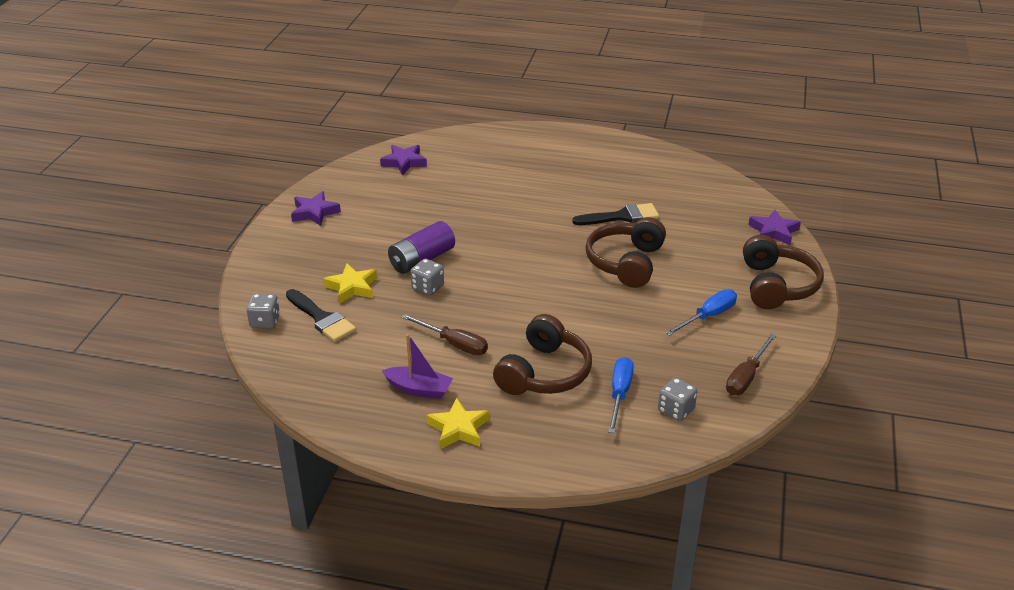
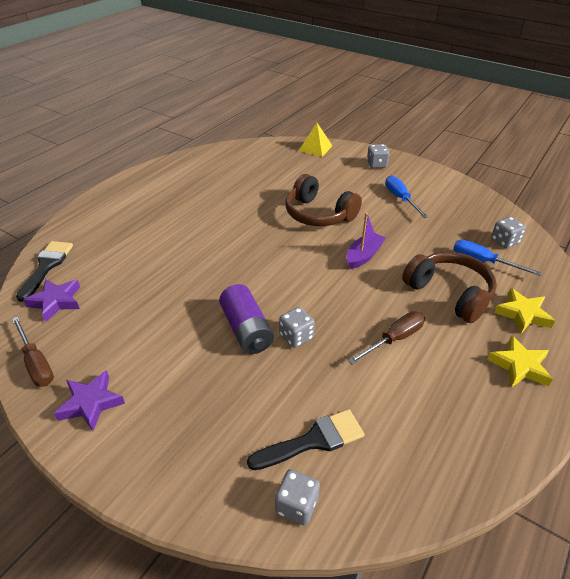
camera: 70 degrees left, 5 degrees up
(352, 287) = (266, 399): yellow star -> yellow star (522, 314)
(419, 389) = (458, 381): purple boat -> purple boat (363, 256)
(621, 216) = (255, 199): black brush -> black brush (46, 266)
(746, 377) = (472, 203): brown screwdriver -> brown screwdriver (36, 363)
(773, 231) = (315, 148): purple star -> yellow pyramid
(777, 285) = (376, 164): brown headphones -> grey dice

